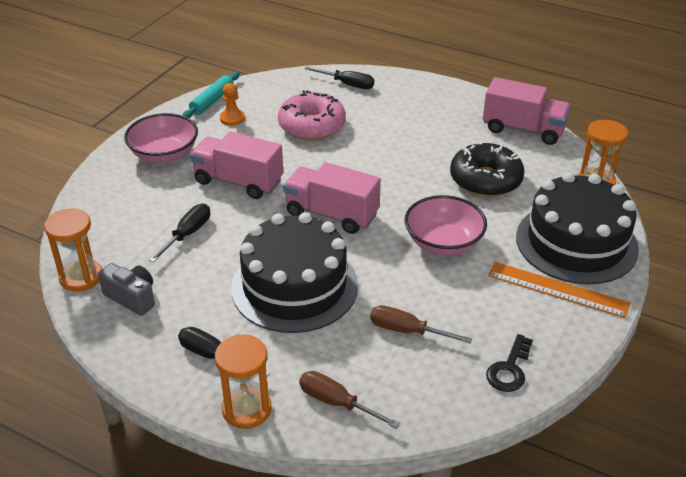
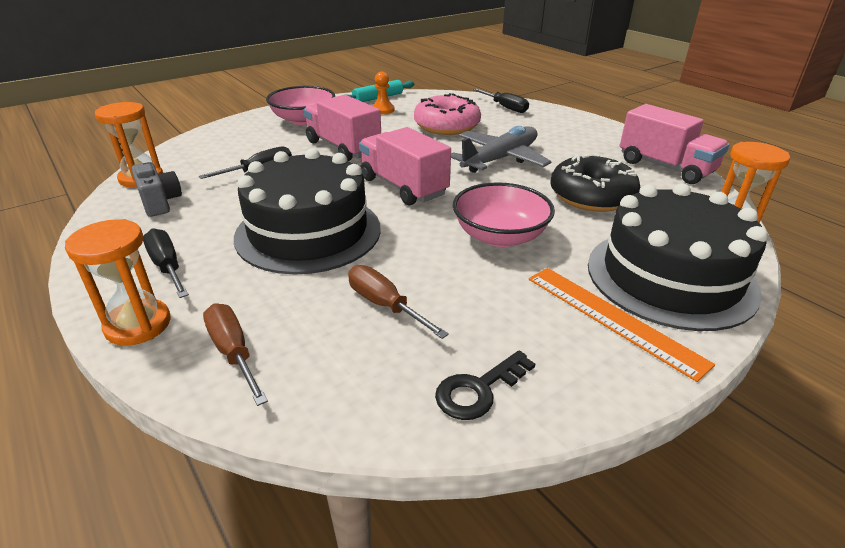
camera: 25 degrees right, 5 degrees down
(389, 157) = (500, 159): none -> grey plane

